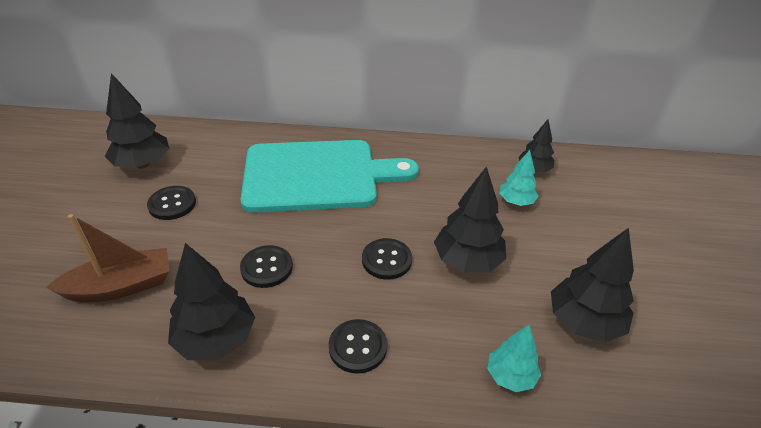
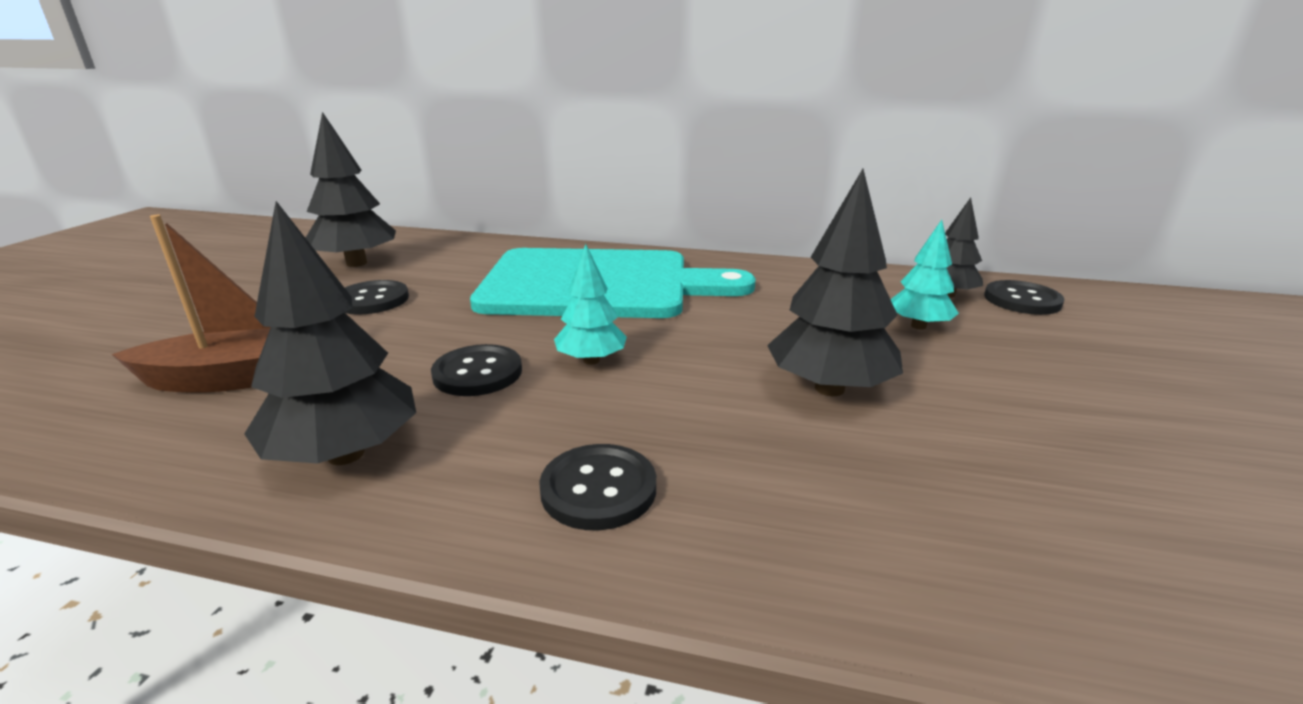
camera: 10 degrees right, 15 degrees down
(386, 260) = (683, 378): black button -> black button (1022, 300)
(510, 376) = (918, 569): turquoise tree -> turquoise tree (591, 360)
(584, 322) = (1076, 492): black tree -> none

